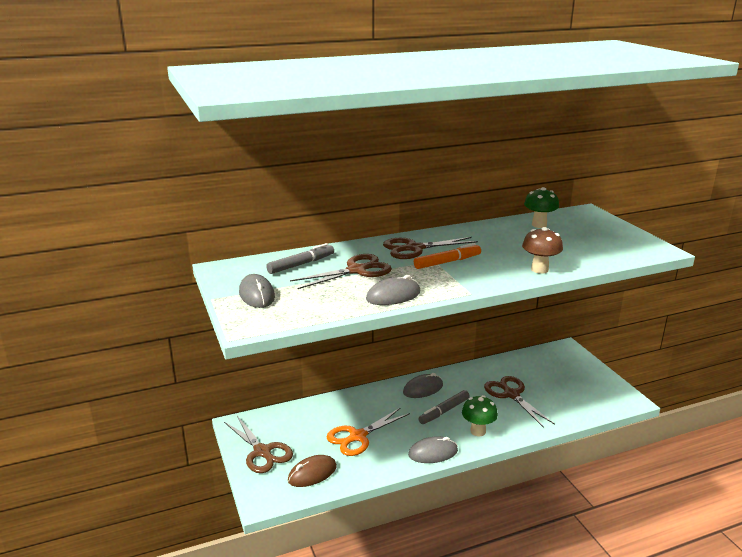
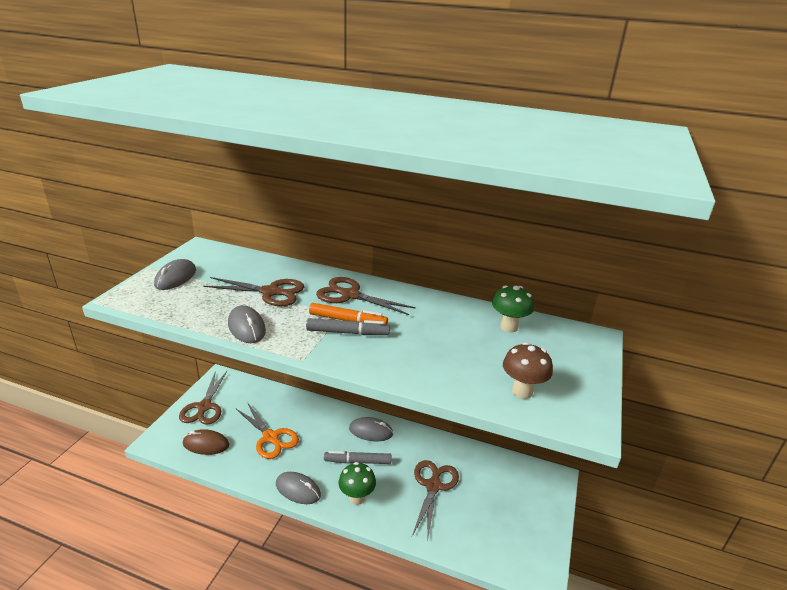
camera: 40 degrees right, 5 degrees up
(301, 264) = (248, 268): grey marker -> grey marker (347, 333)
(357, 437) = (271, 438): orange scissors -> orange scissors turned 135 degrees counterclockwise
(393, 296) = (246, 327): grey mouse -> grey mouse turned 45 degrees clockwise
(539, 269) = (408, 371): brown mushroom -> brown mushroom (522, 391)

